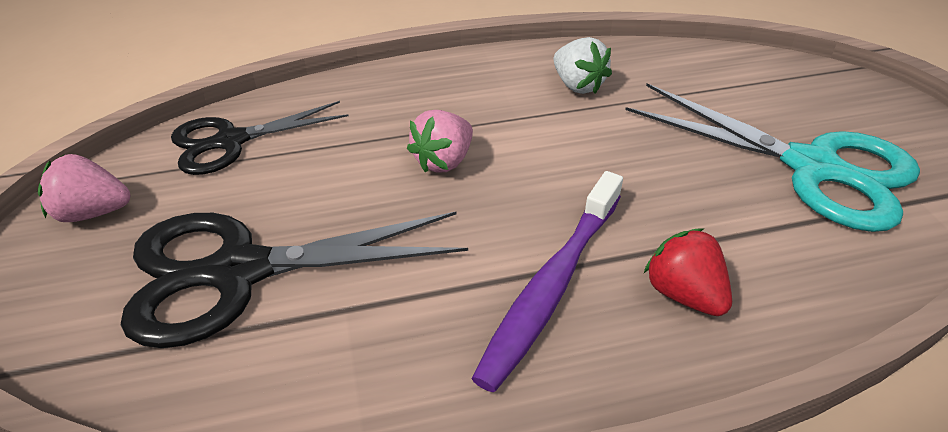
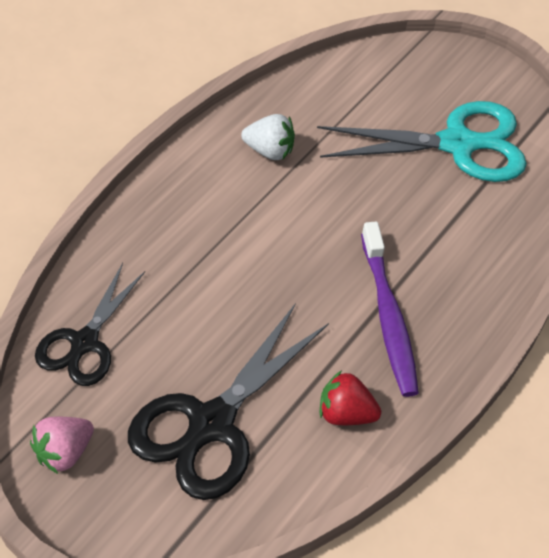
camera: 45 degrees left, 10 degrees up
(443, 161) = (246, 269): pink strawberry -> none
(683, 294) = (455, 278): red strawberry -> red strawberry (345, 413)

